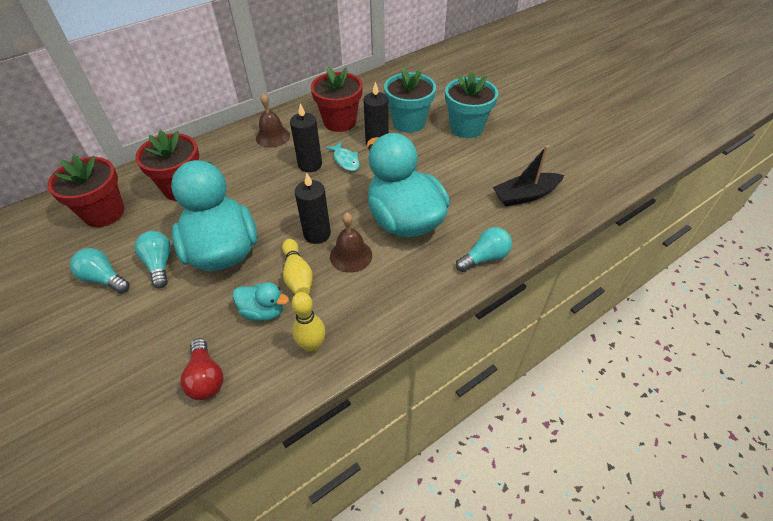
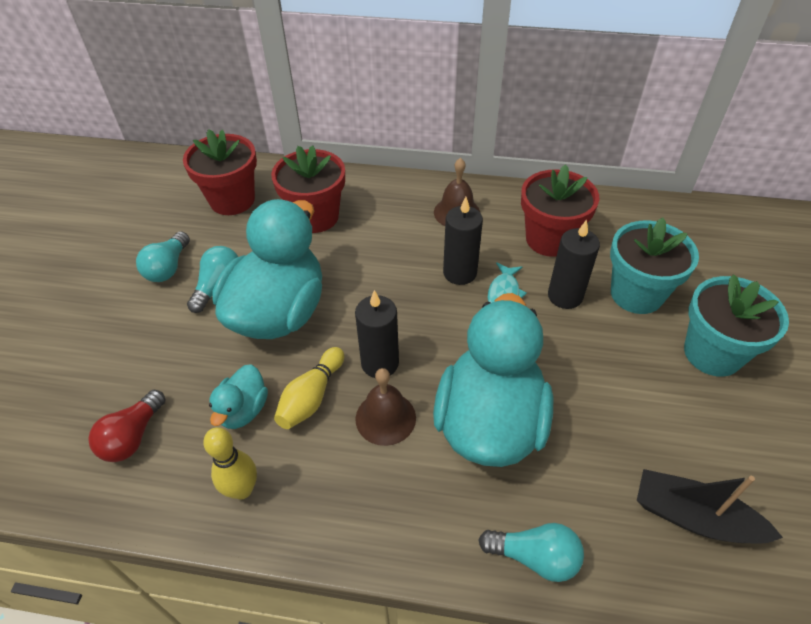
camera: 45 degrees right, 0 degrees up
(104, 279) = (168, 267): turquoise light bulb -> turquoise light bulb turned 150 degrees counterclockwise
(263, 311) = (243, 410): turquoise duck -> turquoise duck turned 45 degrees clockwise

